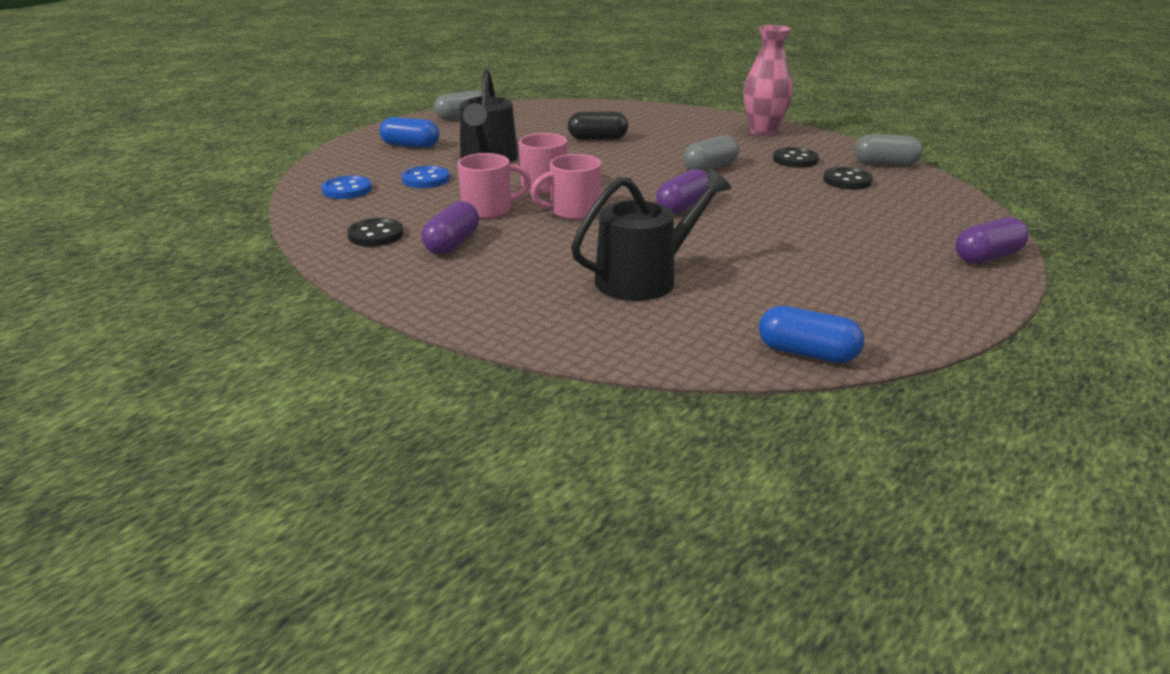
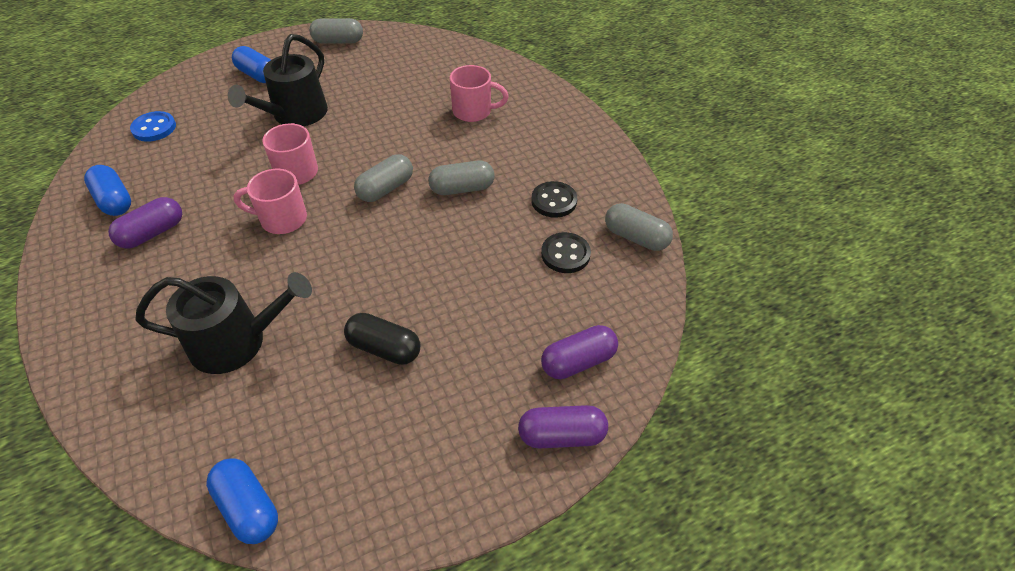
camera: 25 degrees right, 20 degrees up
(376, 235) = (114, 201): black button -> blue capsule
(426, 179) = (221, 131): blue button -> none
(489, 210) = (223, 193): pink mug -> pink mug (473, 111)
(597, 138) = (414, 108): black capsule -> black capsule (384, 348)
(643, 179) = (386, 189): none -> grey capsule
(683, 206) = (376, 244): purple capsule -> purple capsule (578, 361)
(763, 131) = (575, 142): pink vase -> none

